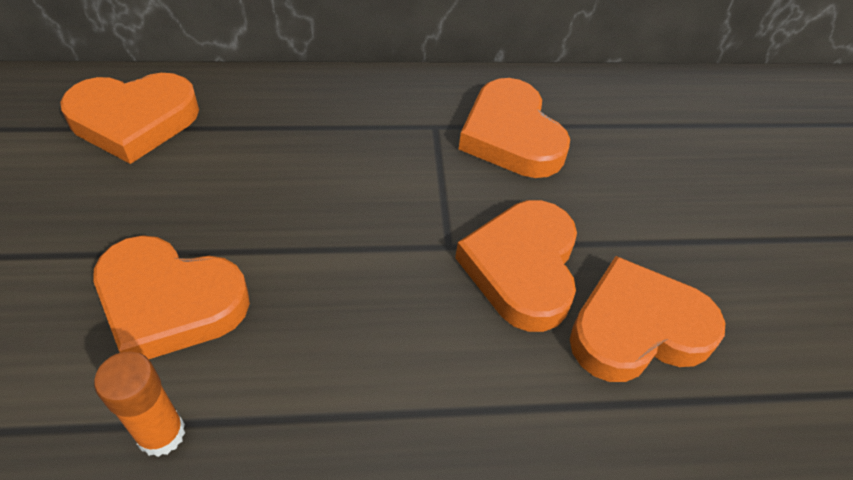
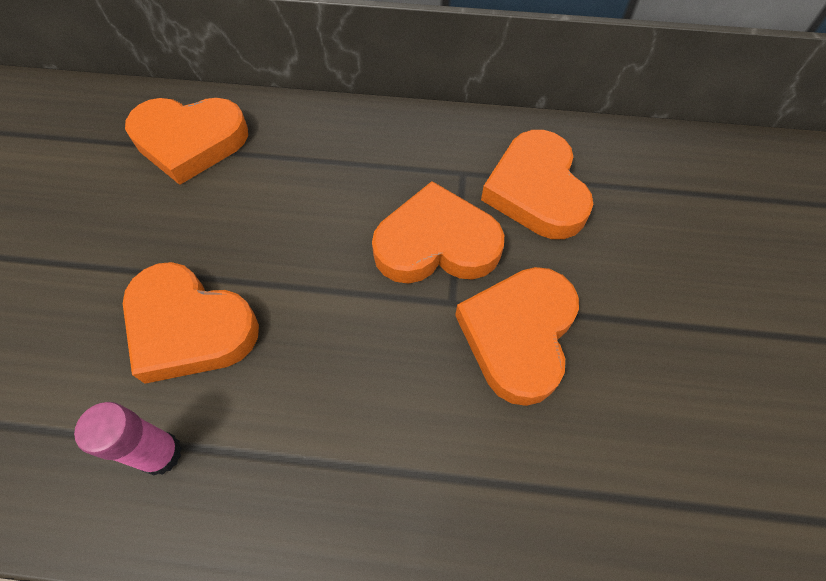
camera: 15 degrees right, 10 degrees up
(161, 434) = (161, 454): orange glue stick -> pink glue stick
(637, 328) = (622, 416): orange heart -> orange heart (436, 244)

